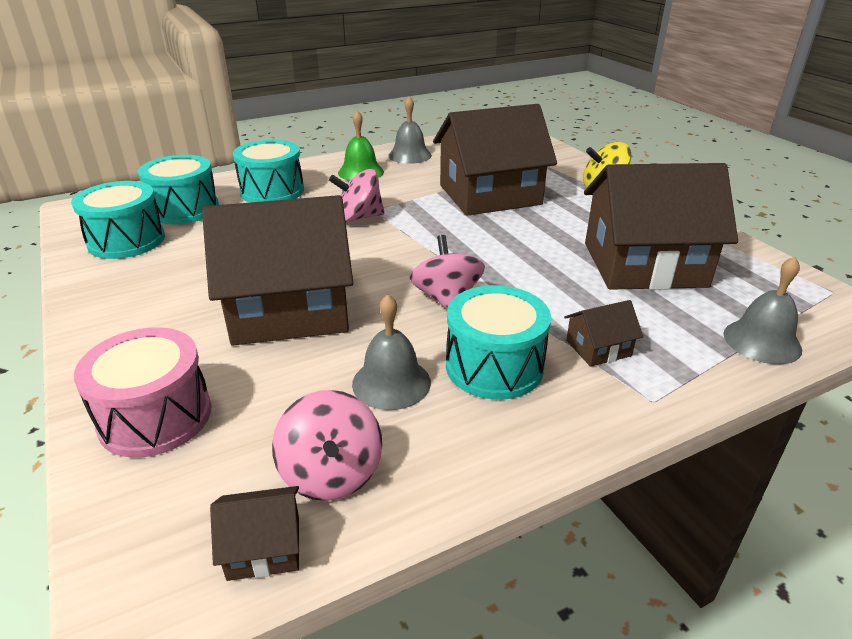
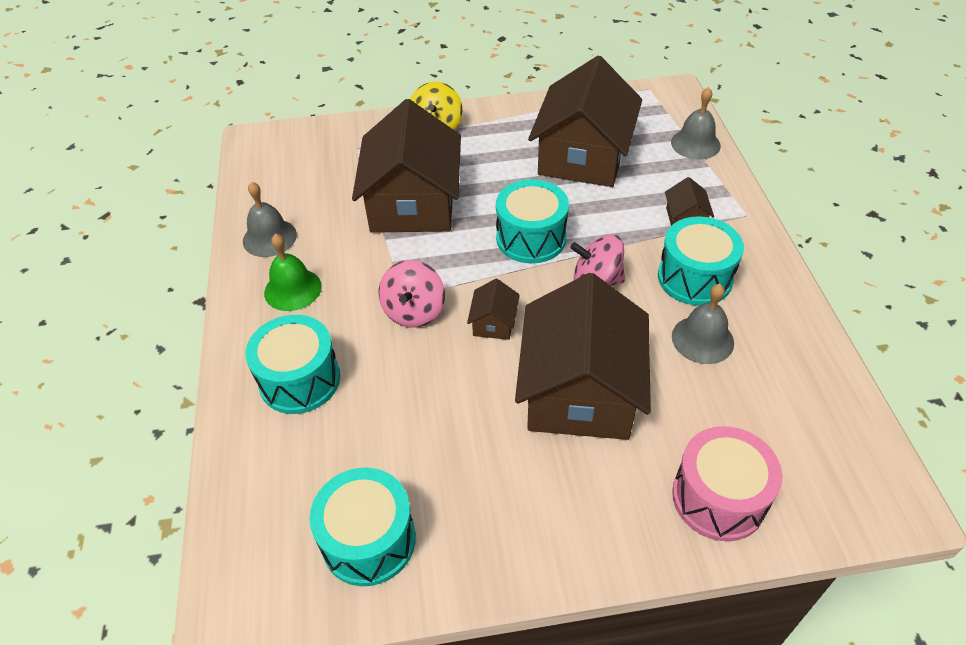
camera: 70 degrees left, 15 degrees up
(184, 209) = (304, 476): turquoise drum -> turquoise drum (531, 238)
(264, 547) = (856, 433): brown house -> brown house (494, 323)
(331, 473) = (794, 389): pink spinning top -> none

